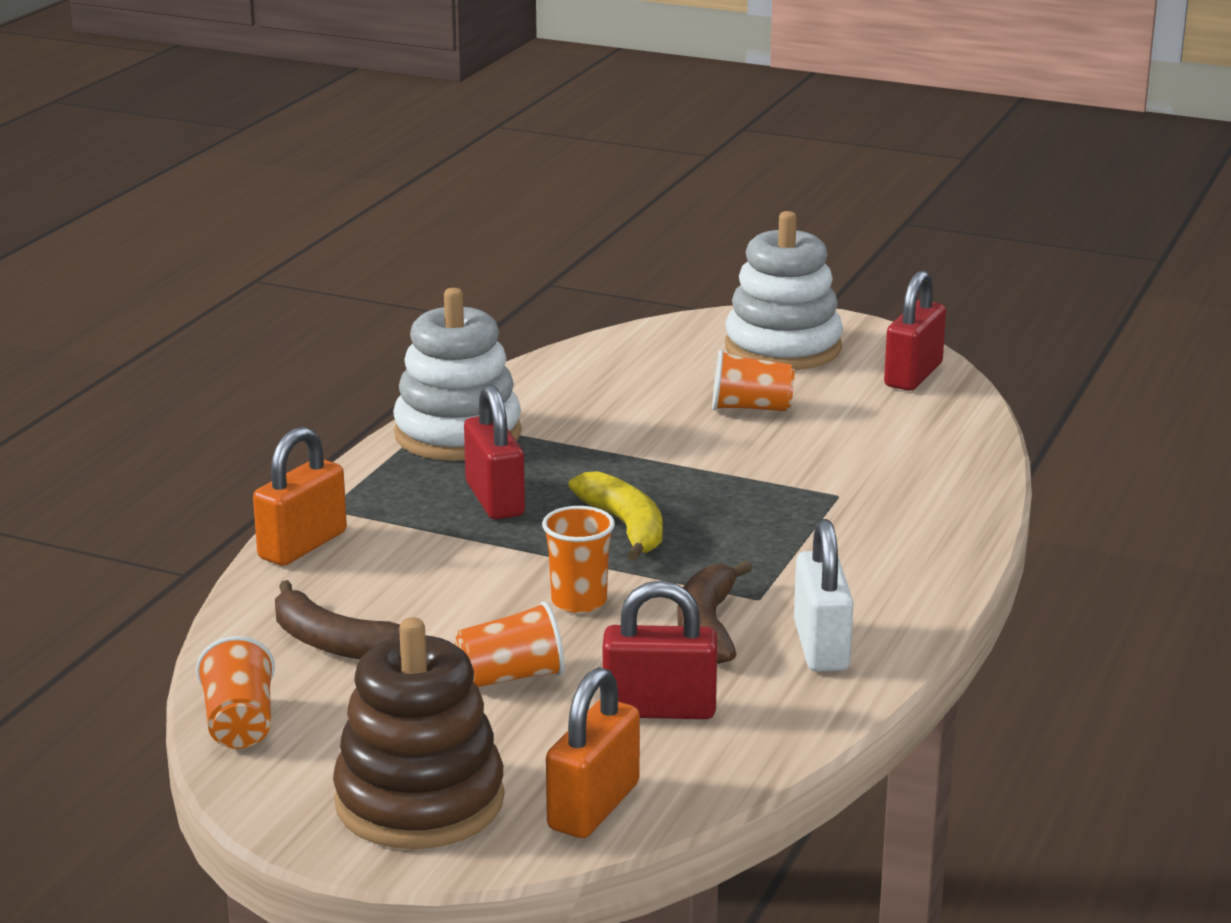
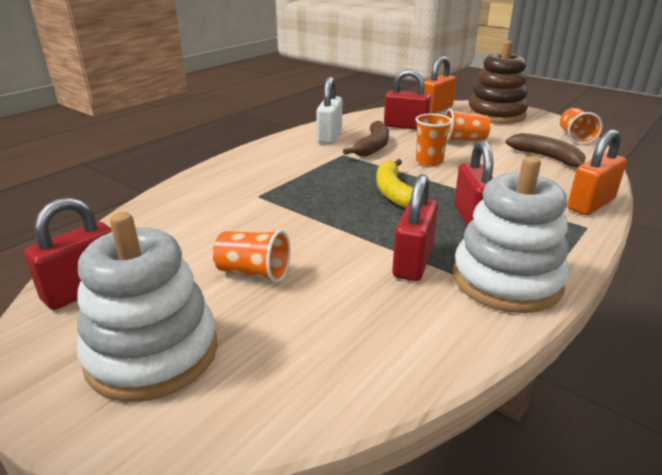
camera: 165 degrees left, 5 degrees up
(569, 439) = (413, 262): none -> red padlock

